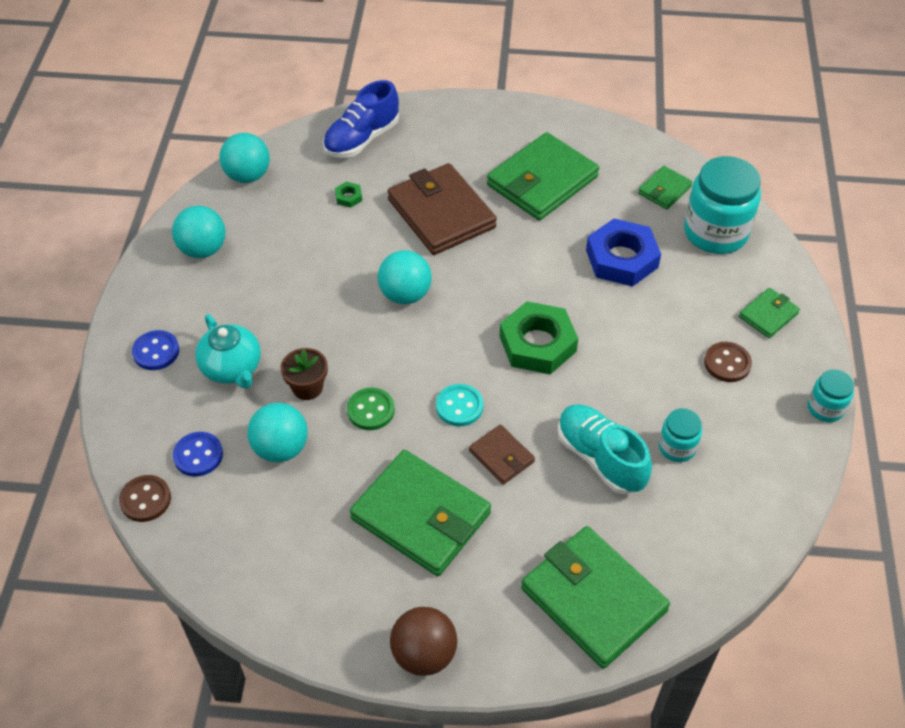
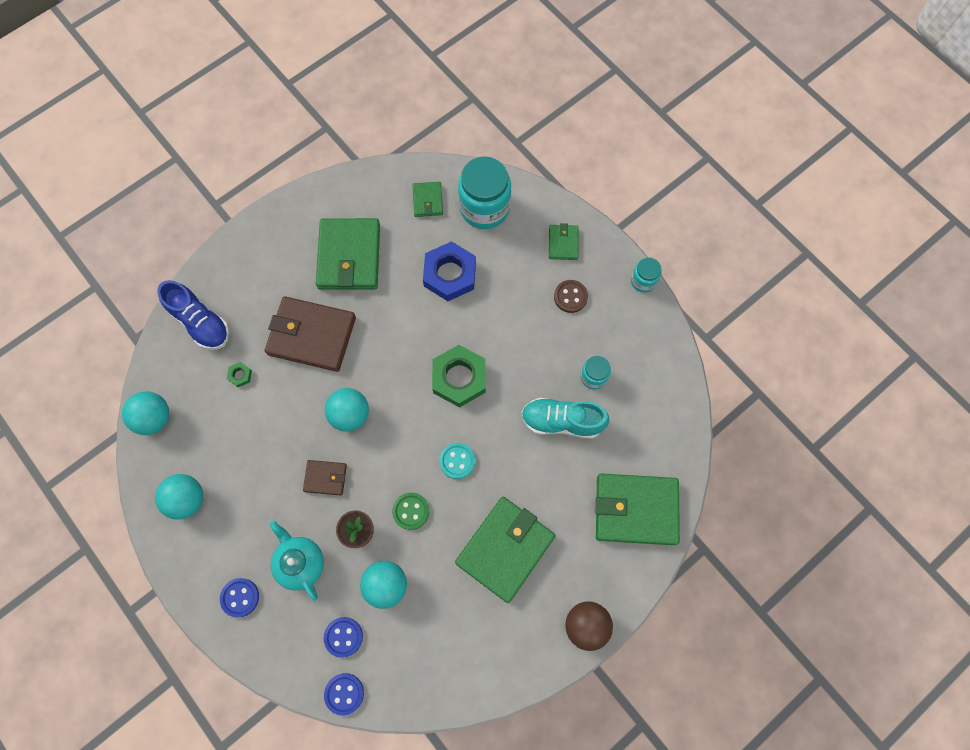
camera: 45 degrees left, 20 degrees up
(145, 499) = (344, 693): brown button -> blue button
(232, 368) = (300, 563): turquoise teapot -> turquoise teapot turned 135 degrees counterclockwise
(362, 139) = (201, 323): blue shoe -> blue shoe turned 45 degrees counterclockwise
(421, 516) = (505, 549): green wallet -> green wallet turned 45 degrees counterclockwise
(501, 456) = (510, 471): brown wallet -> brown wallet (325, 478)

